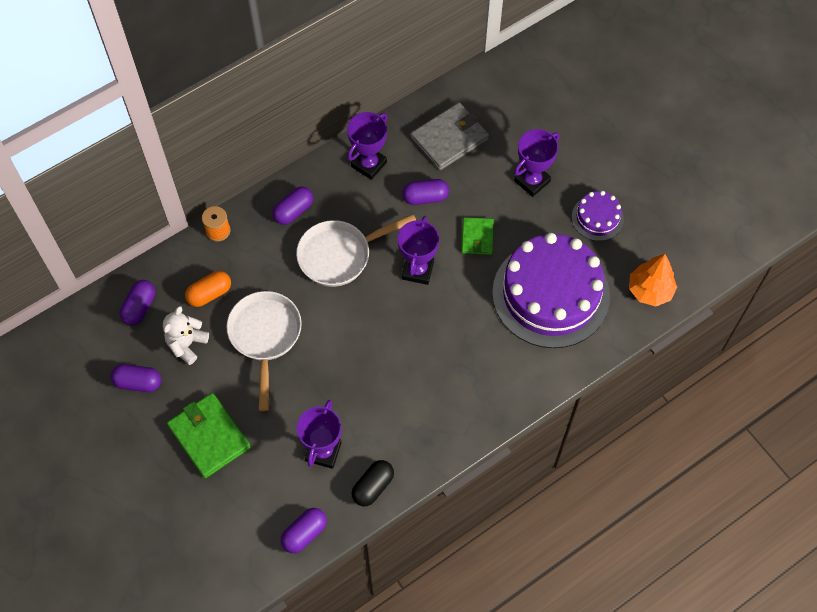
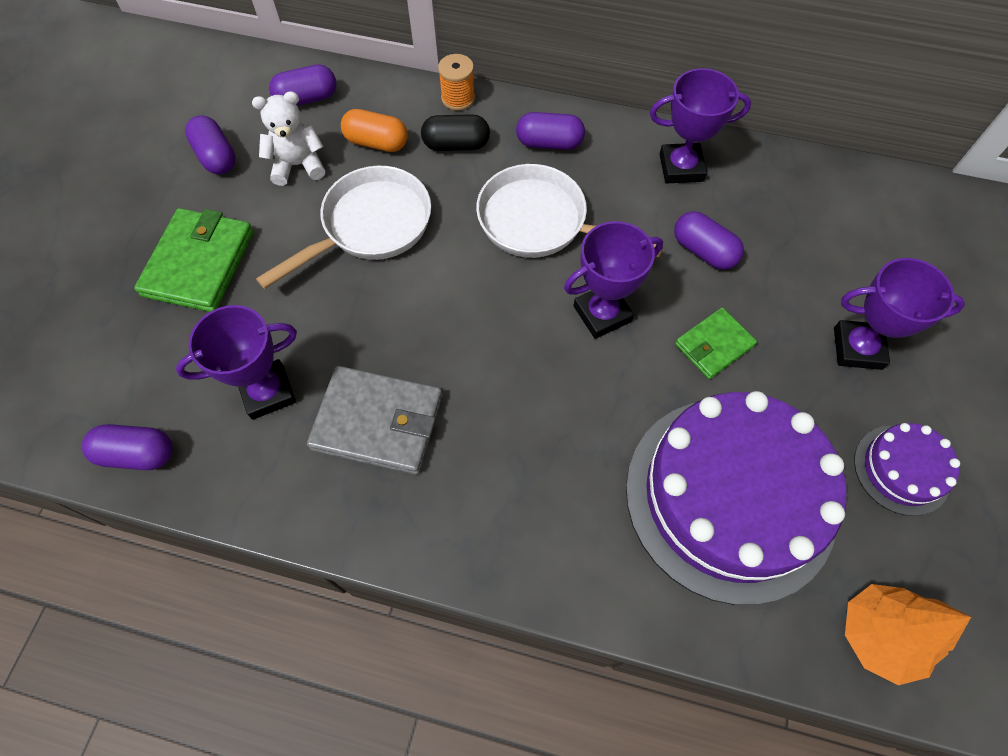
camera: 50 degrees right, 0 degrees up
(373, 486) = (260, 486): black capsule -> black capsule (456, 145)
(449, 139) = (804, 219): grey wallet -> grey wallet (378, 422)

